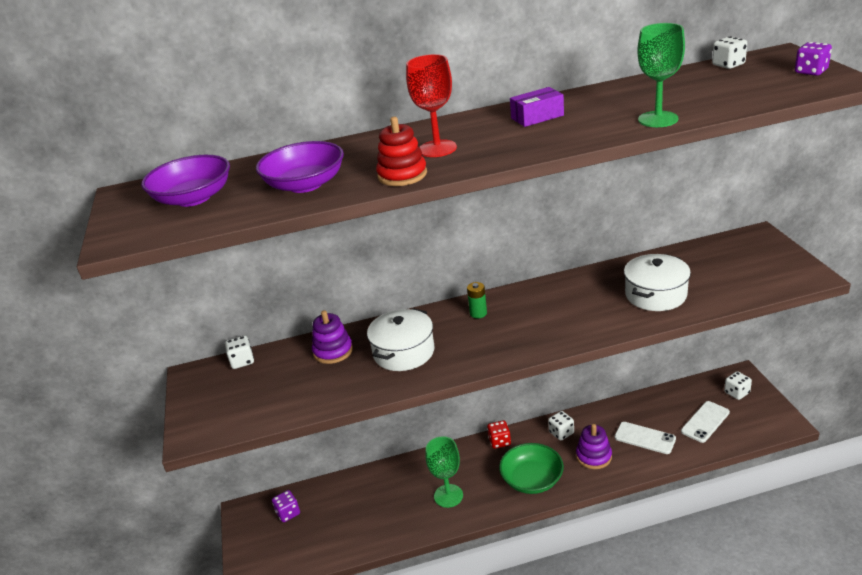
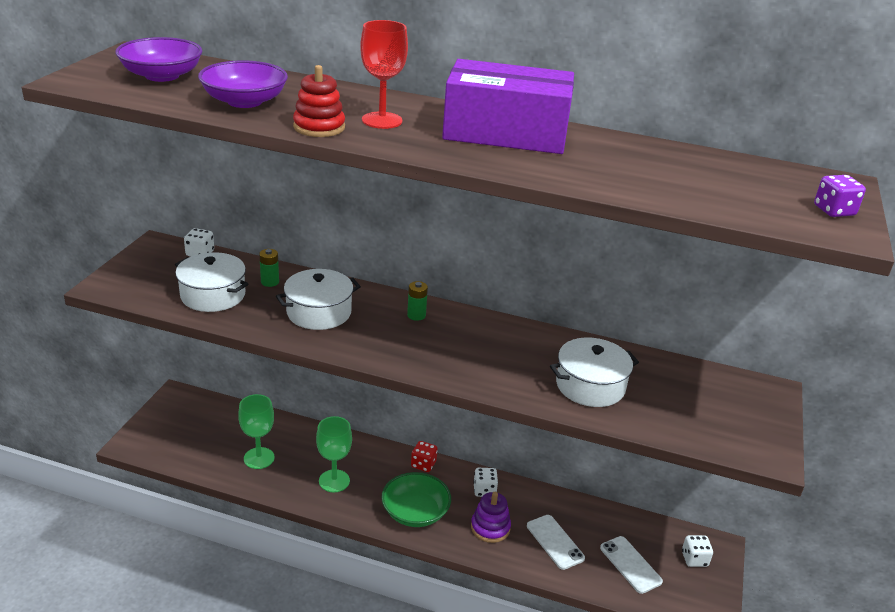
camera: 25 degrees right, 0 degrees up
(288, 513) = (204, 417): purple dice -> none
(300, 387) = (213, 295): none -> white pot
(333, 351) = (270, 282): purple stacking toy -> green battery
(537, 117) = (505, 133): purple box -> purple box, size x2.37
(658, 119) = (599, 182): green goblet -> green goblet (259, 458)
(705, 422) = (630, 564): white phone -> white phone turned 75 degrees clockwise
(728, 65) = (765, 168): white dice -> none

